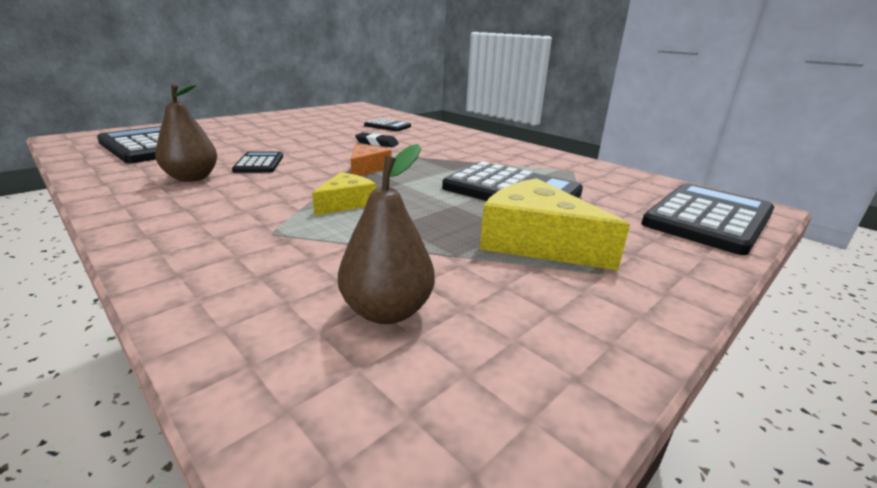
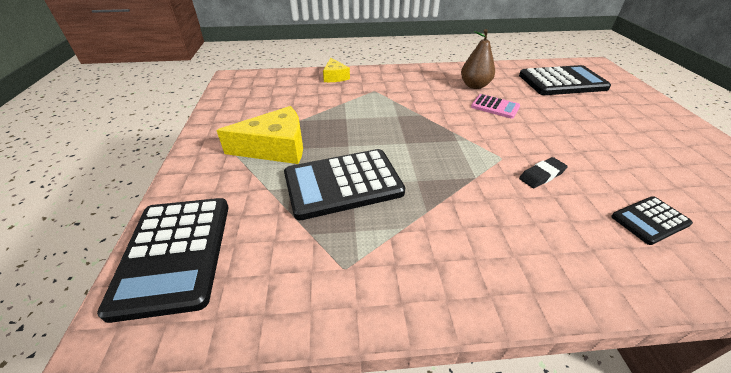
camera: 130 degrees right, 15 degrees up
(259, 163) = (495, 107): black calculator -> pink calculator
(346, 203) = (391, 115): yellow cheese -> yellow cheese (335, 77)
(367, 168) = (453, 141): orange cheese -> none
(387, 311) = (288, 95): brown pear -> none

